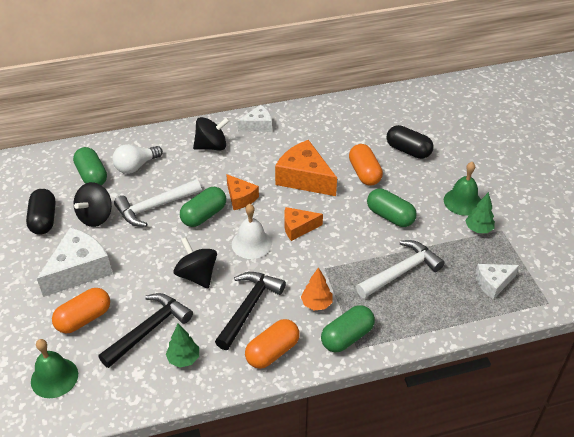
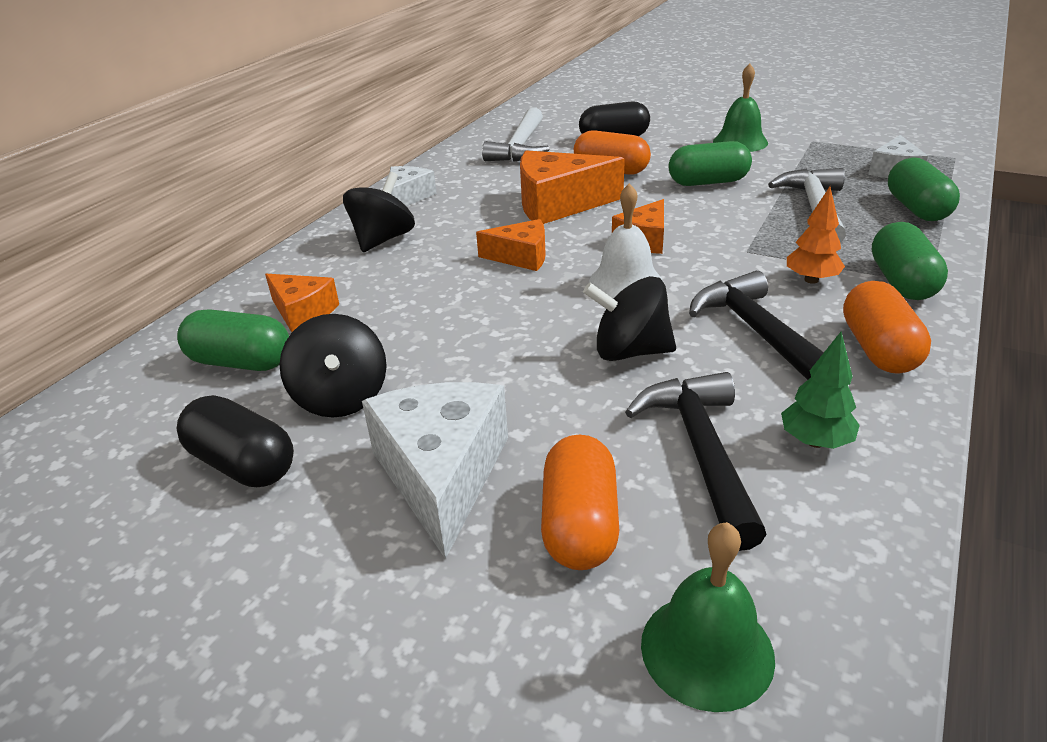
camera: 45 degrees left, 10 degrees down
(136, 166) = (303, 312): white light bulb -> orange cheese
(155, 207) = (420, 331): white hammer -> white hammer (520, 147)
(204, 215) = (509, 296): green capsule -> green capsule (916, 209)
(478, 229) = (795, 149): green tree -> none

